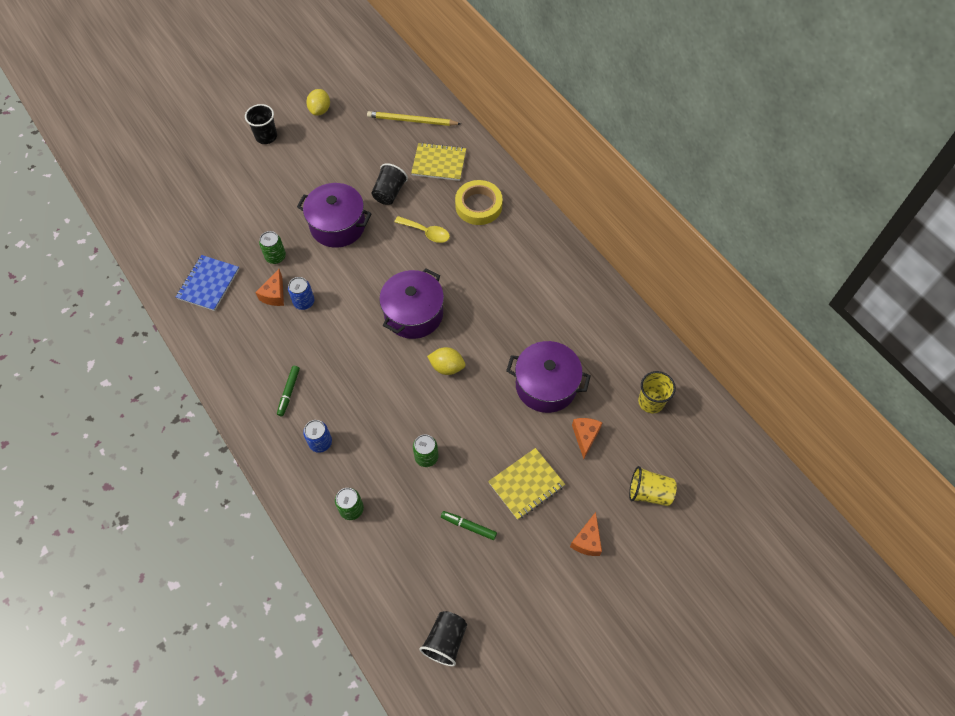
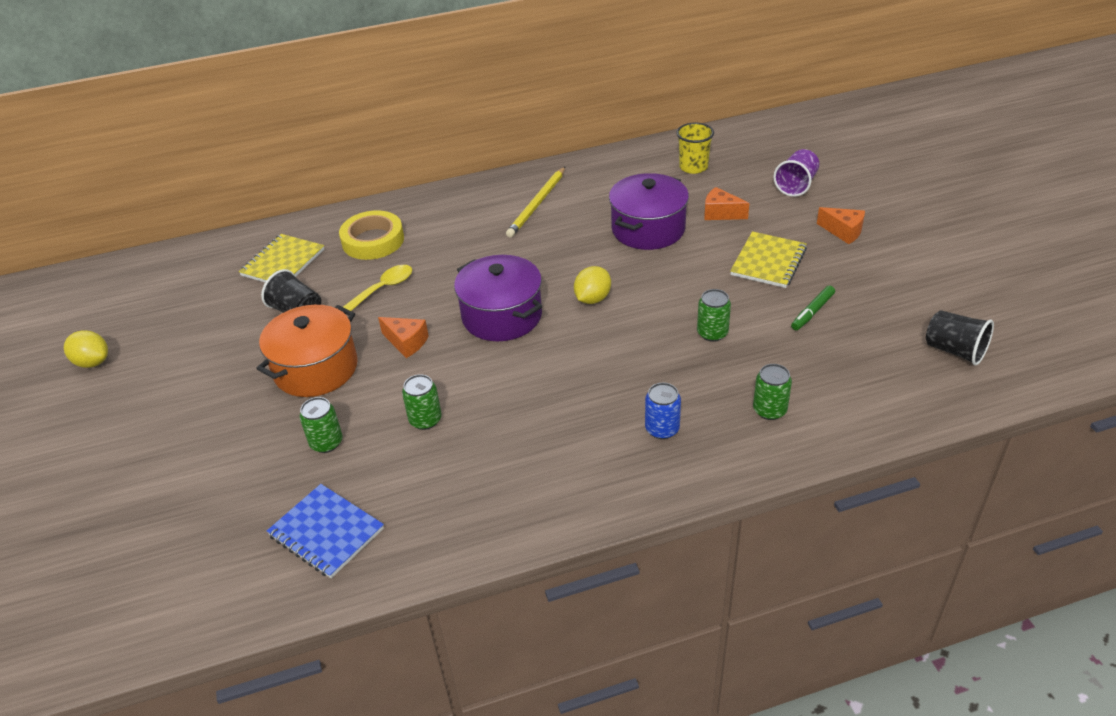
camera: 70 degrees left, 20 degrees down
(266, 136) = (88, 429): black cup -> none
(274, 295) = (394, 451): orange cheese -> orange cheese (406, 342)
(289, 392) = (570, 454): green marker -> none
(304, 302) = (425, 420): blue can -> green can
(337, 225) = (316, 369): purple pot -> orange pot
(412, 121) = (193, 276): yellow pencil -> yellow pencil (537, 204)
(526, 484) = (768, 262): yellow notebook -> yellow notebook turned 45 degrees clockwise
(649, 492) = (796, 185): yellow cup -> purple cup

